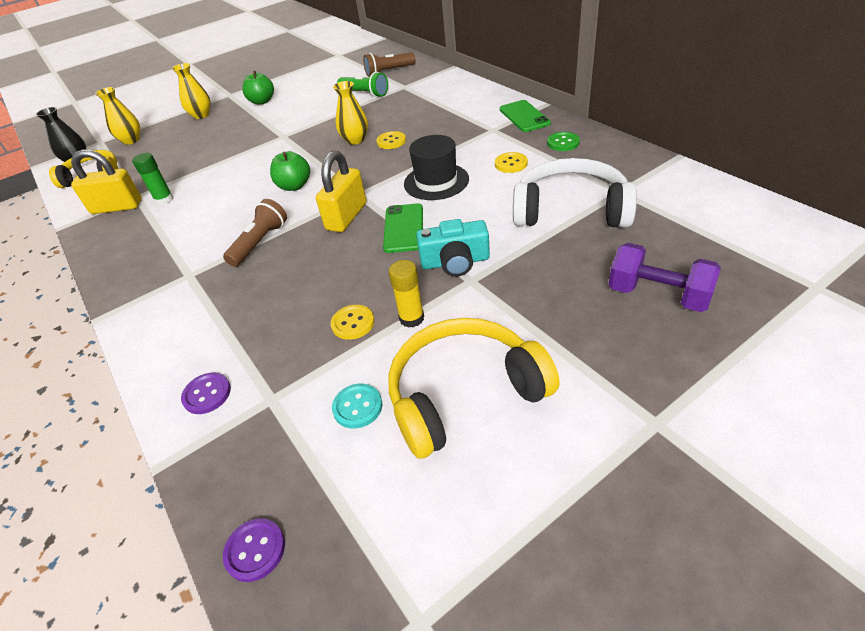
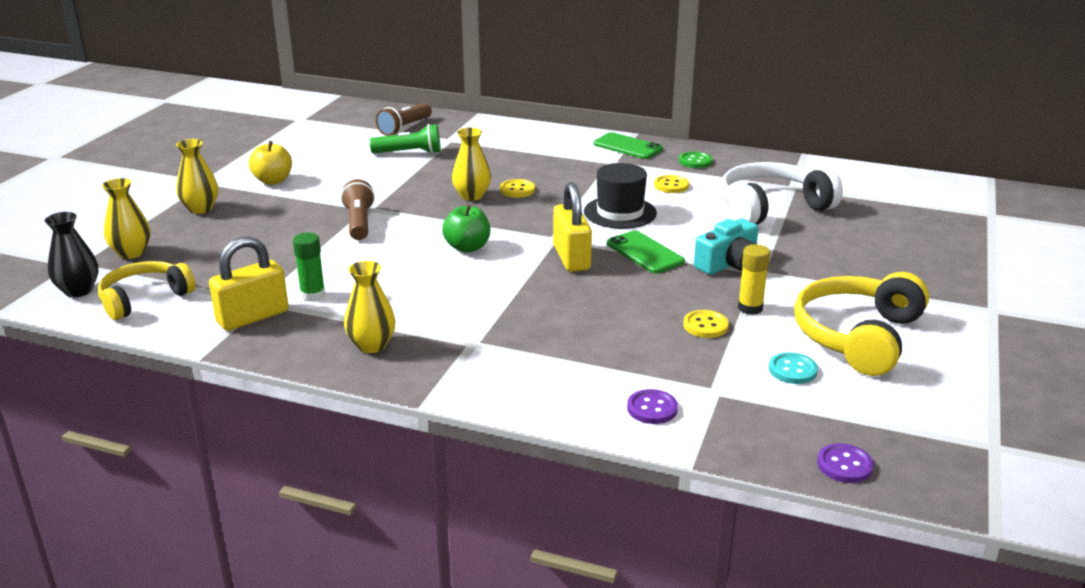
camera: 40 degrees left, 15 degrees down
(138, 254) = (372, 345): none -> yellow vase
(260, 242) = (510, 299): brown flashlight -> brown flashlight (359, 222)
(262, 101) = (273, 181): green apple -> yellow apple
(658, 295) = (905, 244): purple dumbbell -> none

